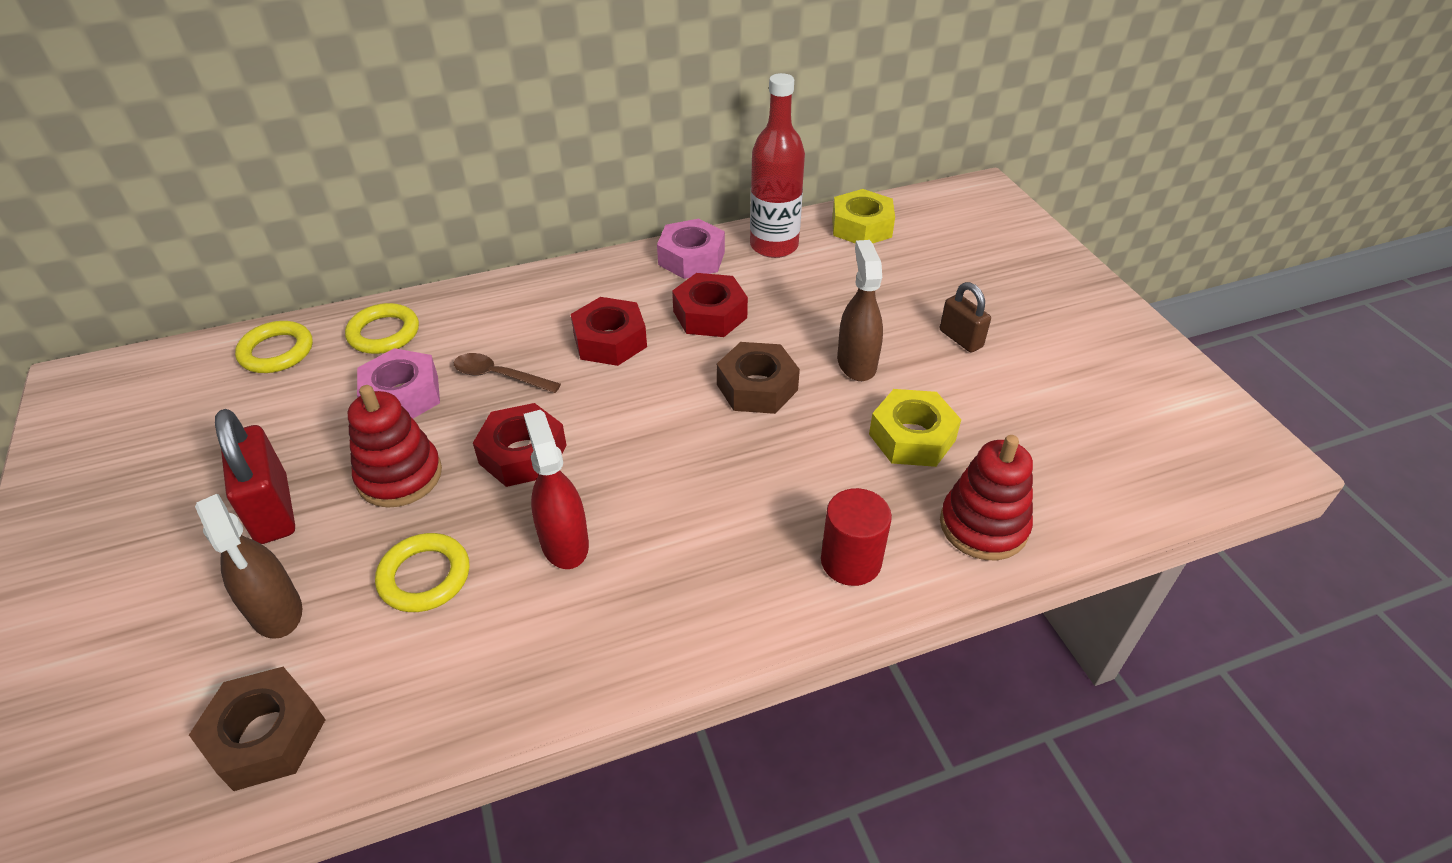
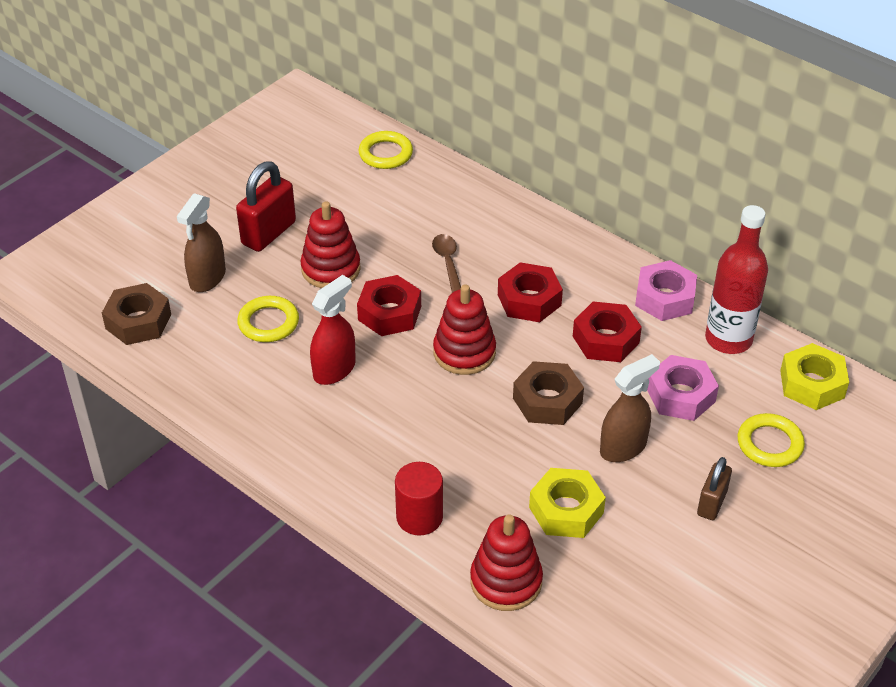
camera: 60 degrees right, 0 degrees up
(384, 333) = (441, 188): yellow ring -> yellow ring (769, 444)
(402, 395) = (394, 231): pink nut -> pink nut (680, 395)
(638, 419) = (464, 352): none -> red stacking toy

